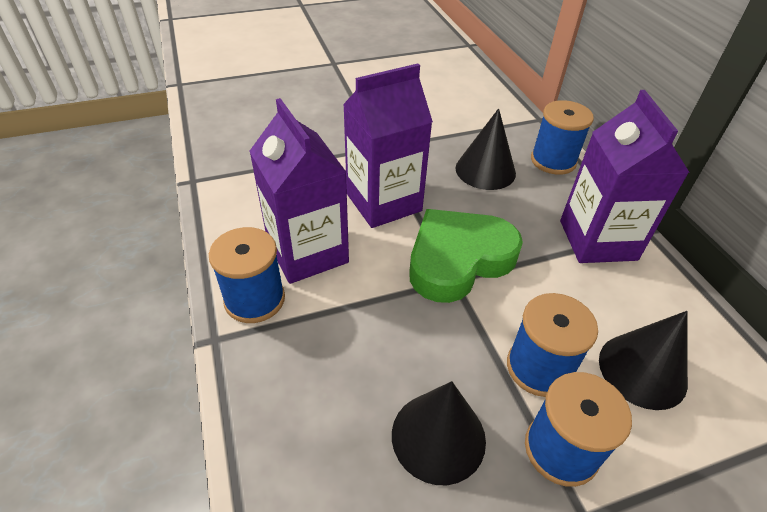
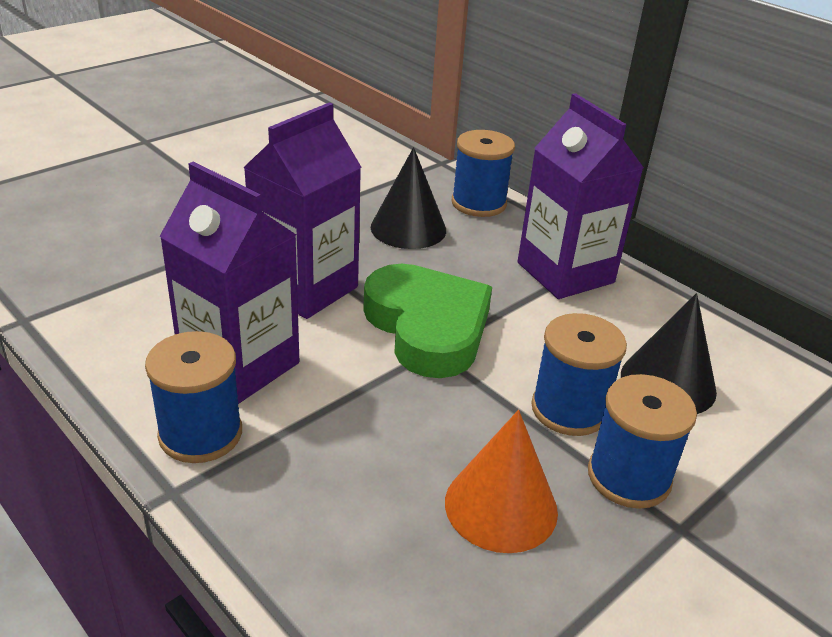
camera: 25 degrees left, 10 degrees down
(438, 437) = (501, 506): black cone -> orange cone
(458, 259) = (428, 327): green heart -> green heart turned 120 degrees clockwise

